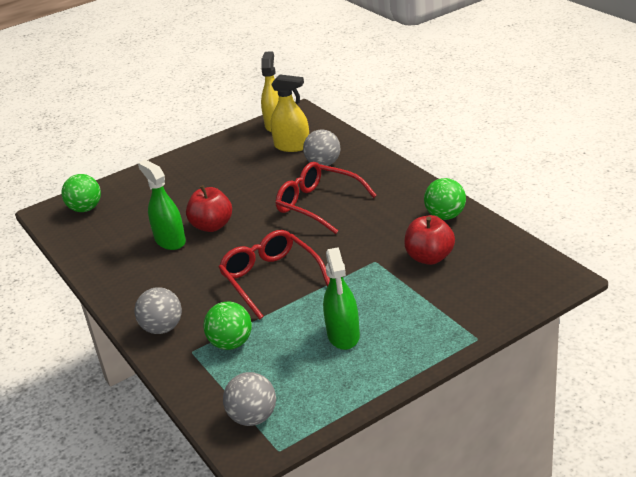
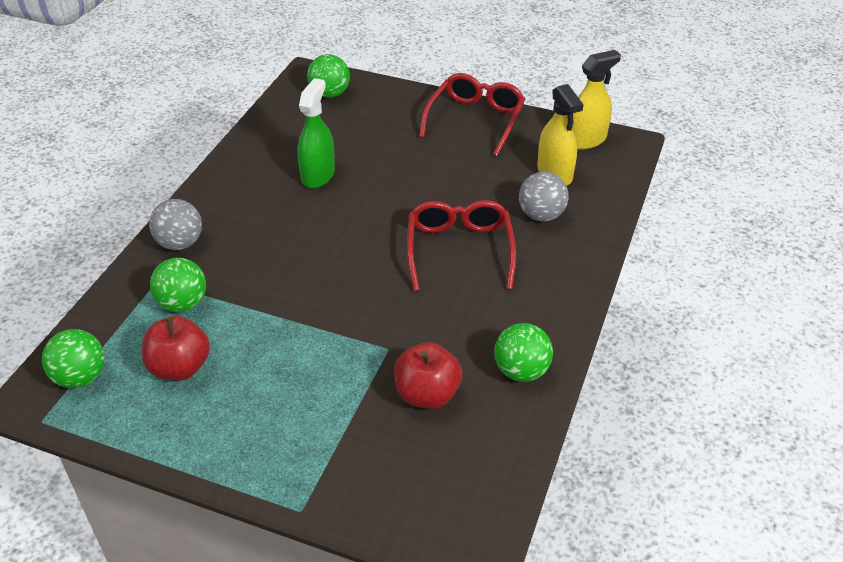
camera: 50 degrees right, 10 degrees up
(212, 226) = (362, 190): red apple -> red apple (180, 367)
(253, 417) = (80, 377): grey ball -> green ball
(271, 279) = (302, 280): red glasses -> red glasses (475, 120)
(343, 335) = (241, 385): green spray bottle -> none

